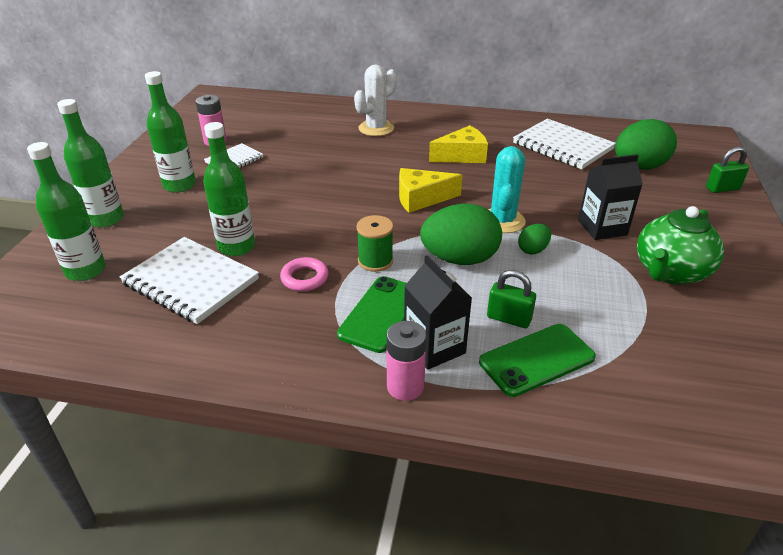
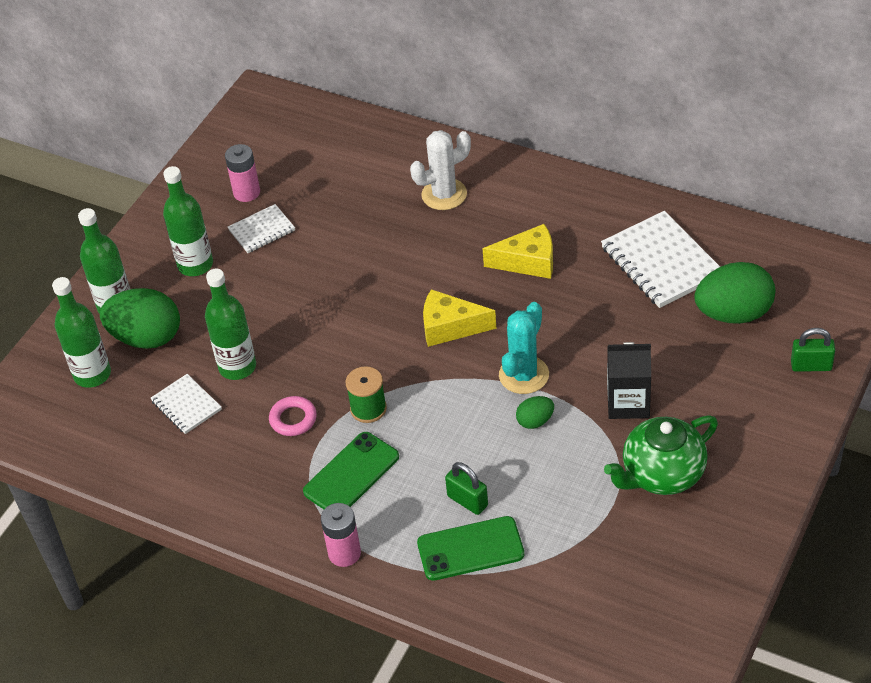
camera: 20 degrees right, 10 degrees up
(191, 282) = (186, 405): white notebook -> white notebook, size x0.56
(434, 347) = (385, 519): black carton -> none
(459, 259) = (453, 421): green egg -> green egg (146, 338)

